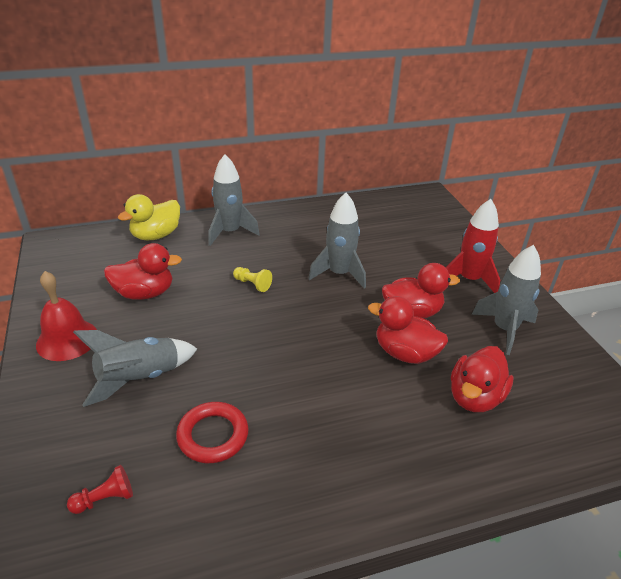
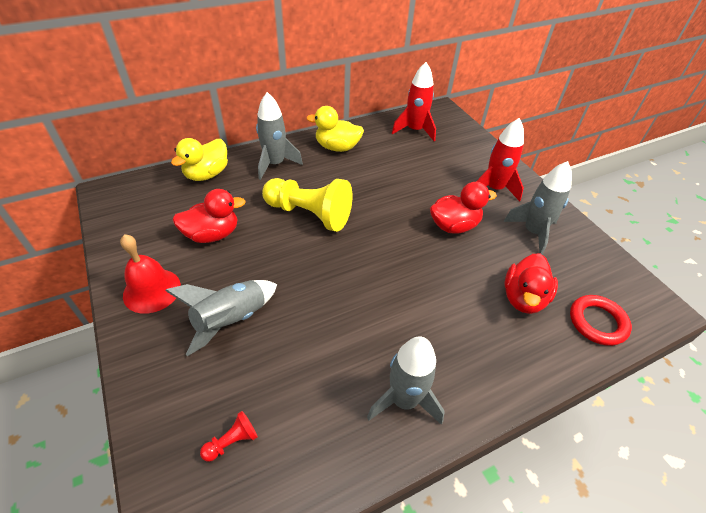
camera: 10 degrees left, 10 degrees up
(213, 435) = (312, 366): red ring -> red ring (597, 322)
(252, 284) = (309, 214): yellow pawn -> yellow pawn, size x2.42
(301, 222) = (337, 147): none -> yellow duck
(339, 274) = (383, 195): grey rocket -> grey rocket (404, 400)
(392, 212) = (414, 130): none -> red rocket
(405, 353) = (457, 265): red duck -> none

